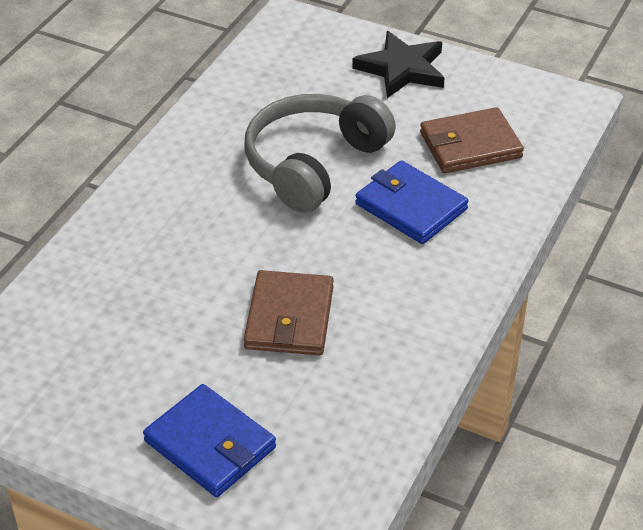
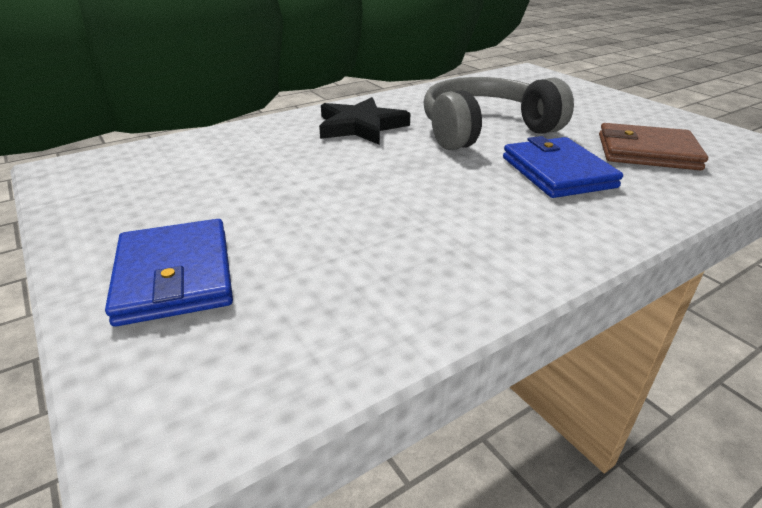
camera: 30 degrees right, 10 degrees down
(289, 317) = (367, 208): brown wallet -> none
(402, 69) = (604, 104): black star -> black star (361, 126)

